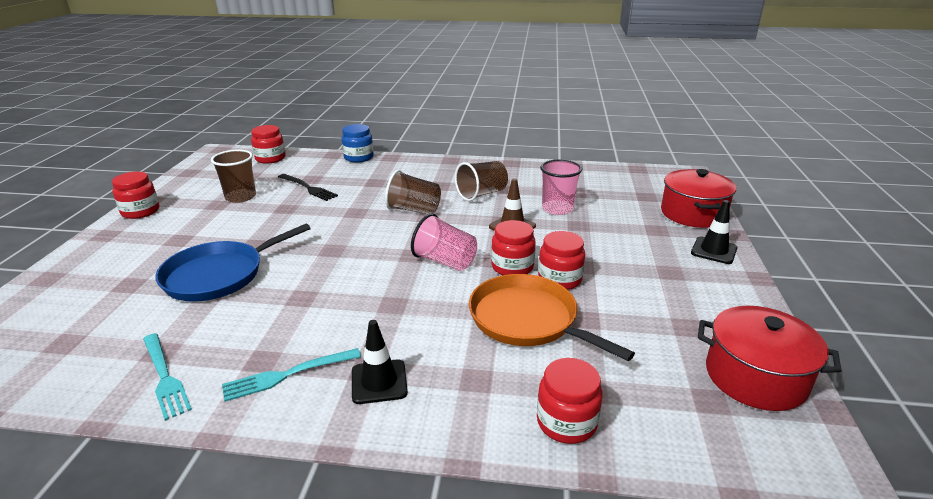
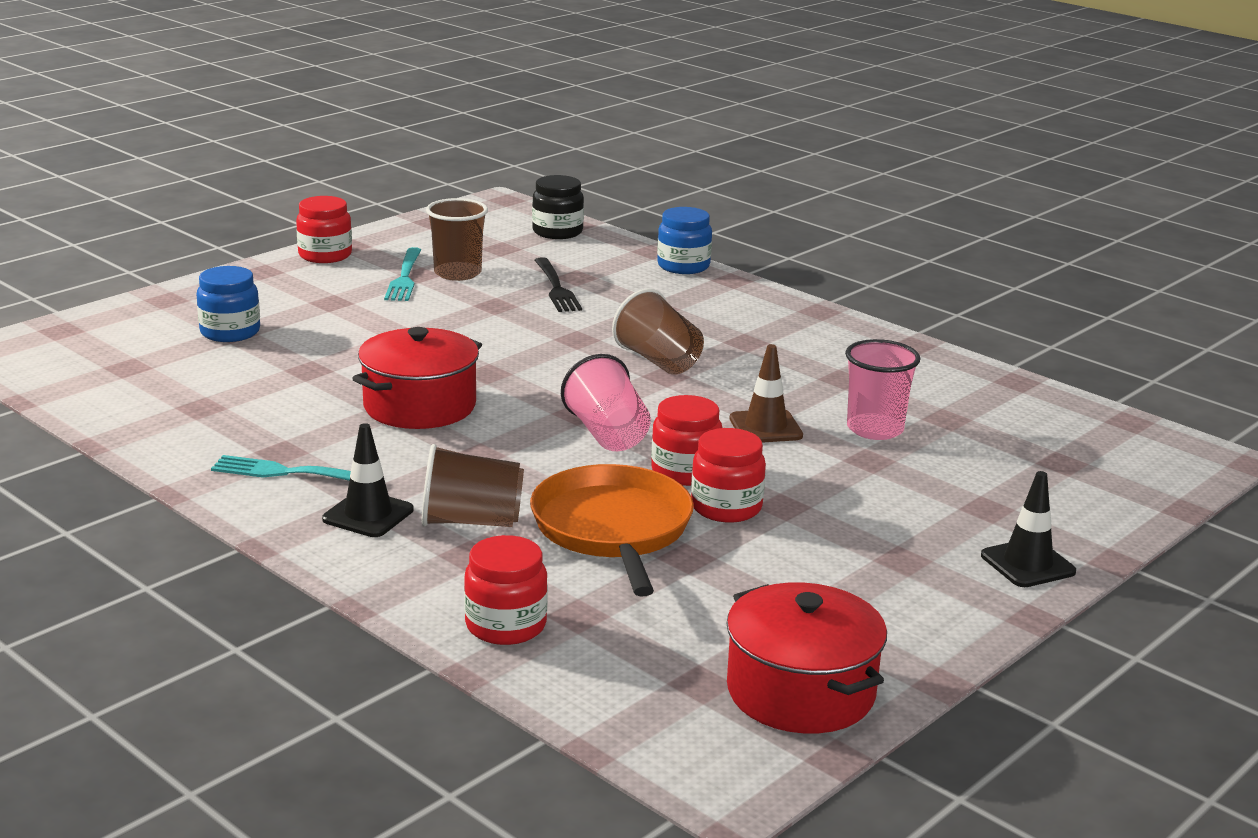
camera: 35 degrees right, 5 degrees down
(125, 285) = (230, 332): none -> blue jar
(165, 377) = (182, 430): turquoise fork -> turquoise fork (404, 278)
(219, 275) = (332, 355): blue pan -> none
(270, 158) = (557, 232): red jar -> black jar
(482, 194) = (790, 372): brown cup -> brown cup (471, 521)
(693, 213) = (1095, 511): red pot -> red pot (419, 406)

